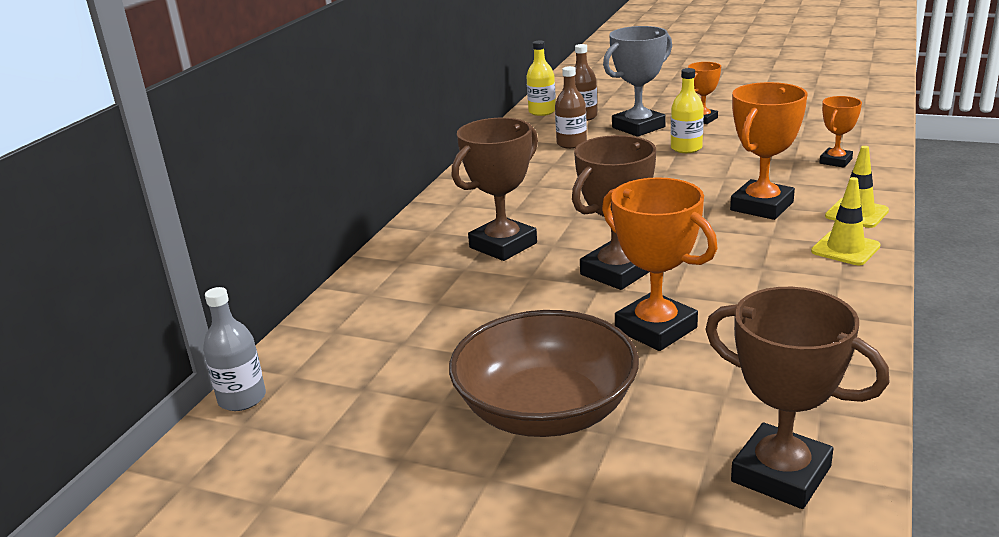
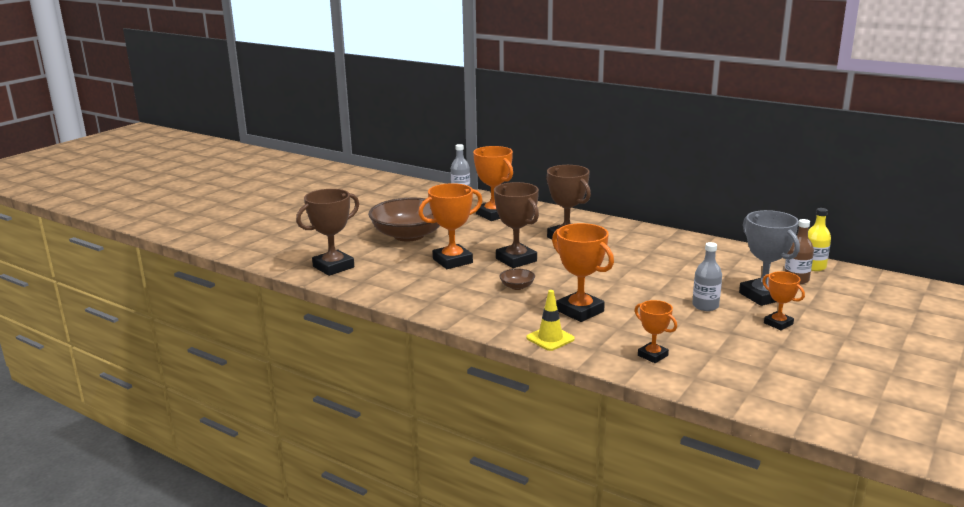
camera: 100 degrees right, 5 degrees down
(397, 329) = (493, 214): none -> orange trophy
(571, 144) = (730, 269): brown bottle -> none
(686, 148) = (705, 306): yellow bottle -> grey bottle
(719, 256) = (517, 286): none -> brown bowl
(845, 249) = (502, 322): yellow traffic cone -> none

